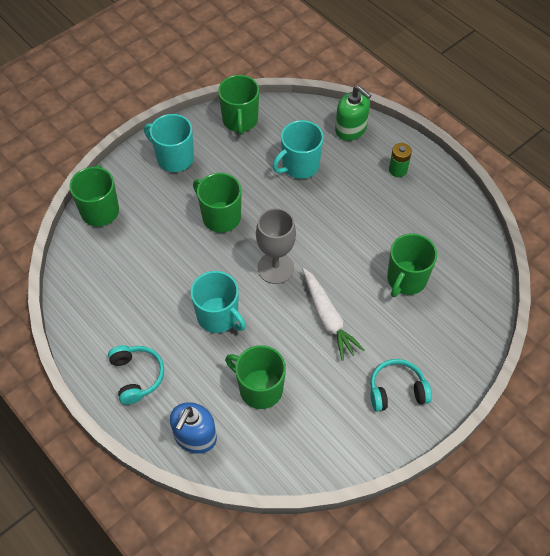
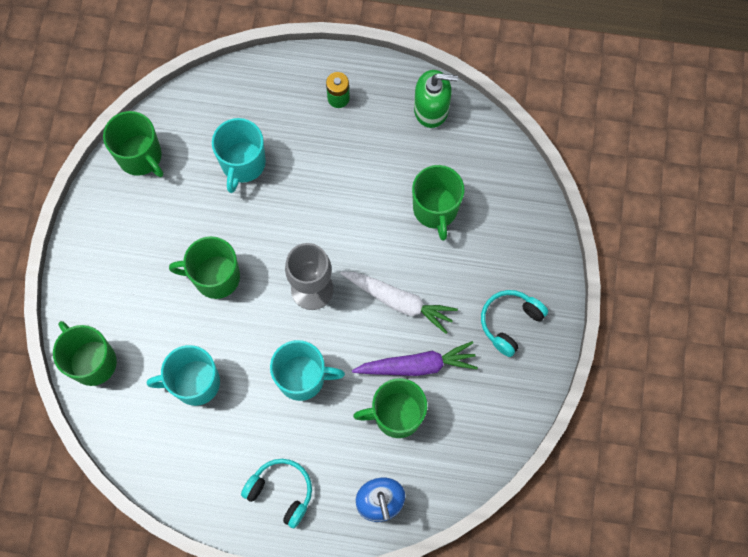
camera: 40 degrees left, 15 degrees up
(174, 158) = (113, 249): turquoise mug -> turquoise mug (195, 383)
(303, 368) = (417, 365): none -> purple carrot
(351, 129) = (257, 85): green soap dispenser -> green soap dispenser (431, 109)

